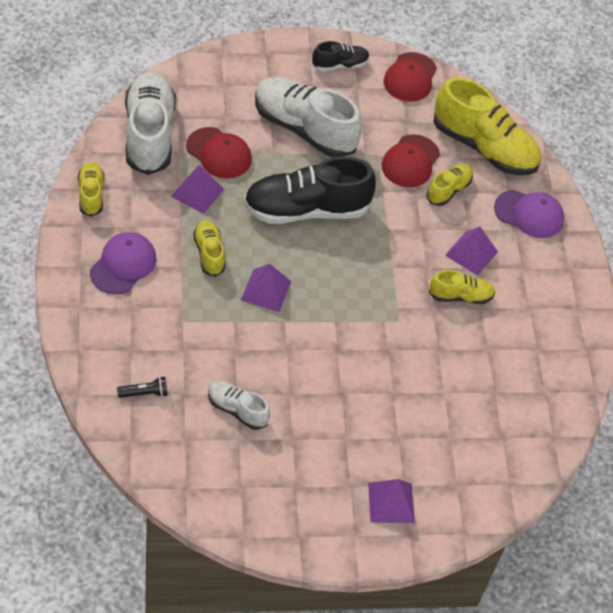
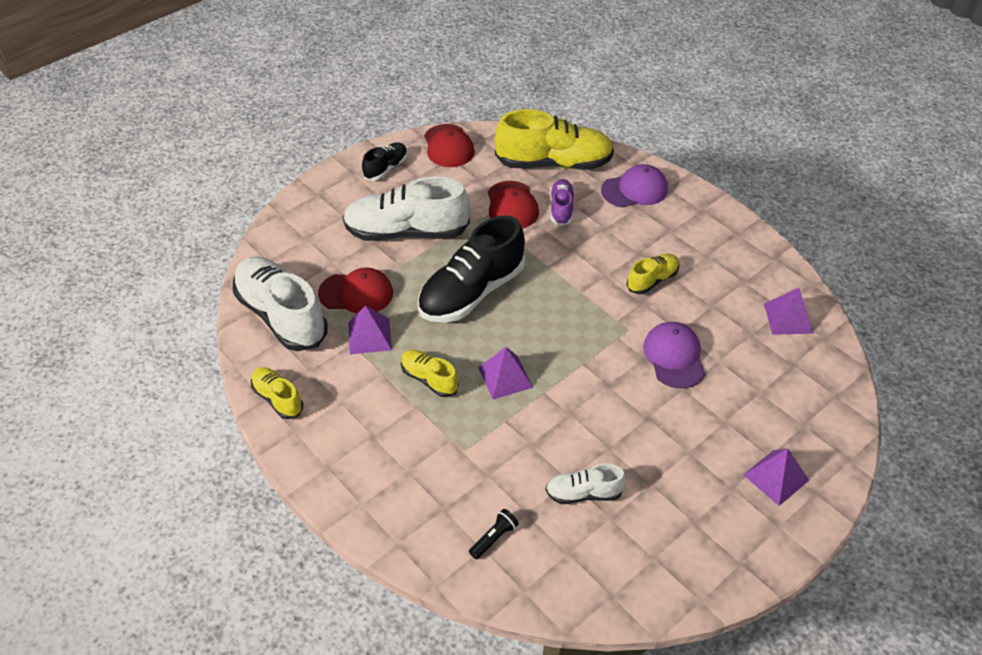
camera: 30 degrees left, 5 degrees down
(123, 265) = (365, 439): purple cap -> purple cap (674, 357)
(448, 190) = (561, 209): yellow shoe -> purple shoe
(471, 253) = (625, 243): purple pyramid -> purple pyramid (788, 318)

